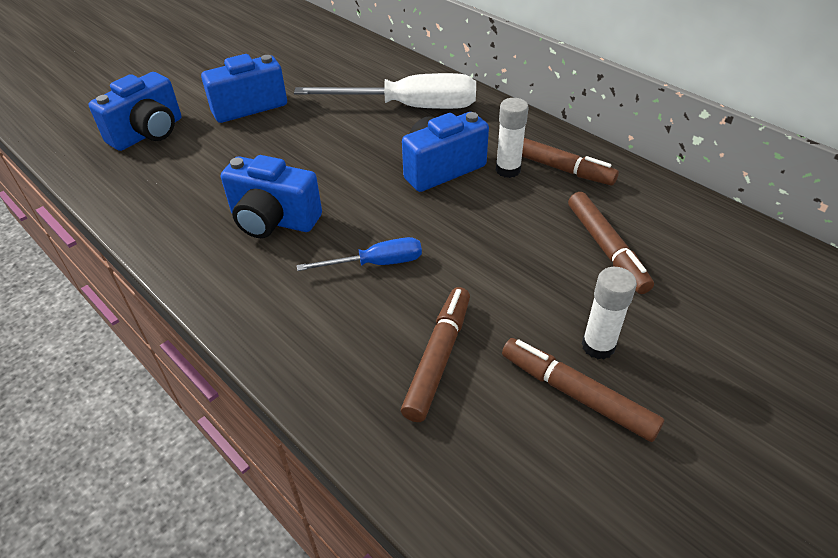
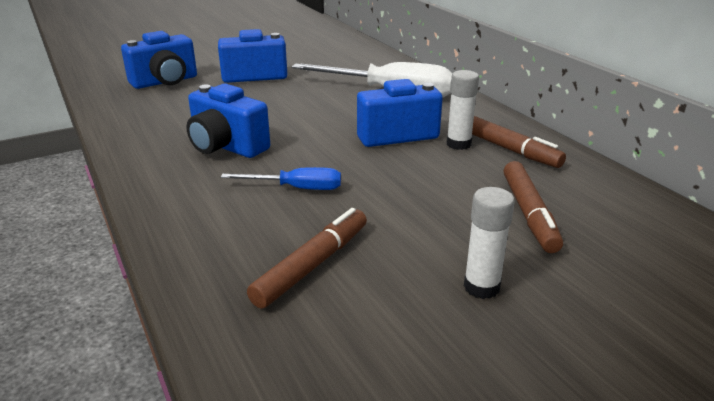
camera: 15 degrees right, 15 degrees down
(576, 395) = (437, 322): brown marker -> none

